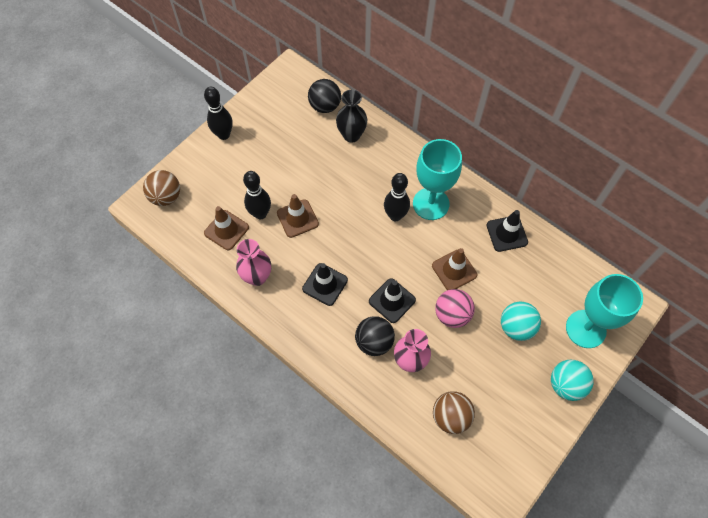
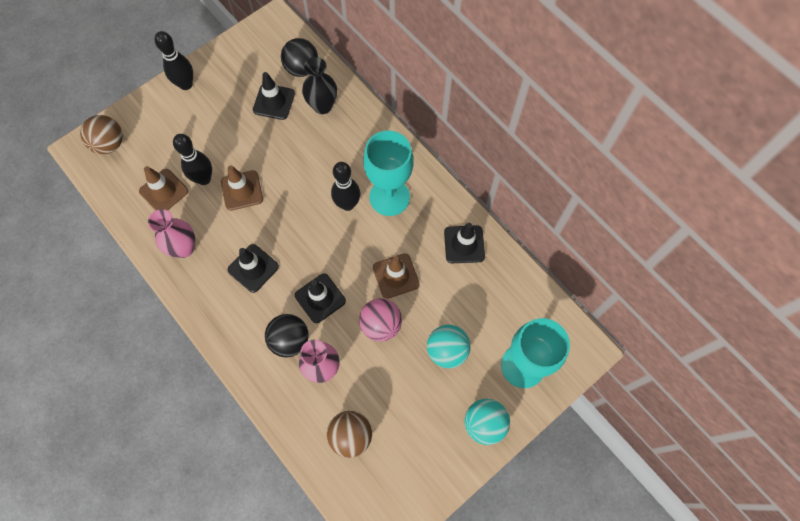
camera: 10 degrees right, 5 degrees up
(307, 138) = (274, 102): none -> black traffic cone

